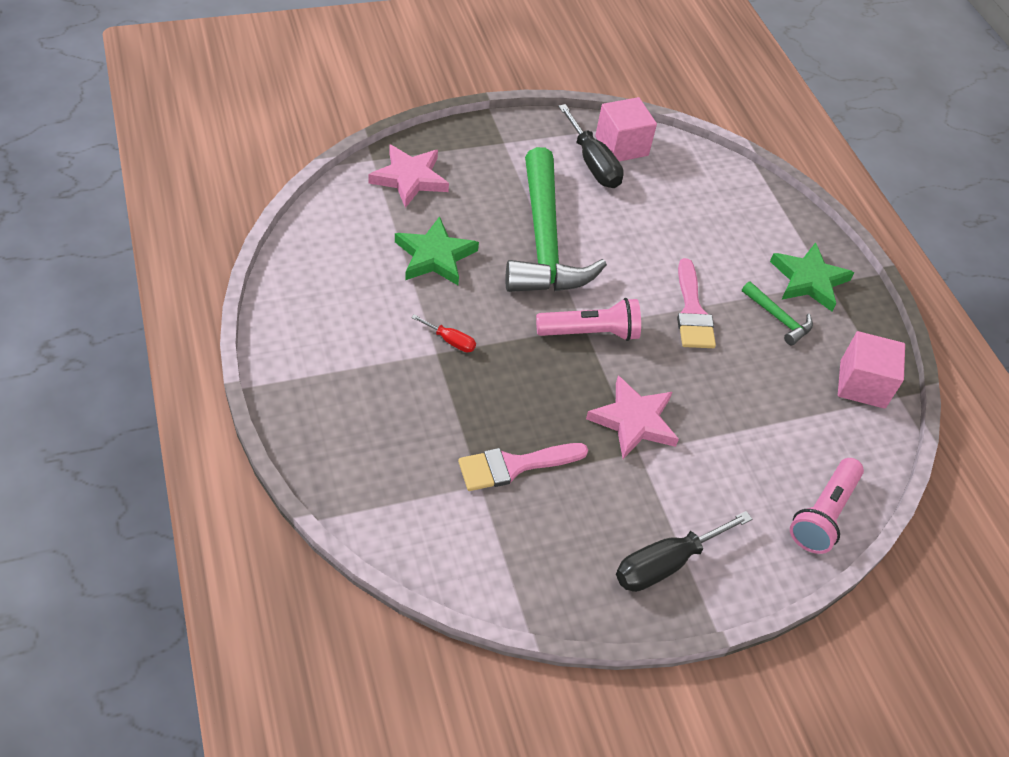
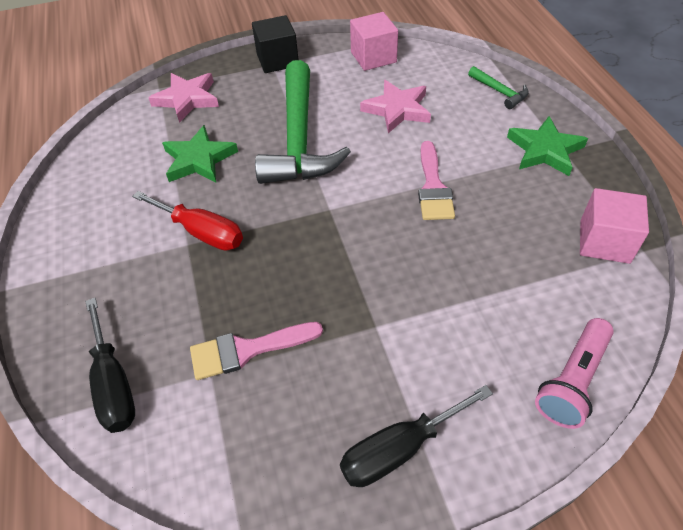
camera: 10 degrees right, 0 degrees up
(450, 341) = (201, 232): red screwdriver -> red screwdriver, size x1.94
(510, 137) = (277, 60): none -> black cube
(590, 333) = (335, 214): pink flashlight -> none
(593, 163) = (347, 73): black screwdriver -> black screwdriver (114, 383)
(633, 421) = (372, 295): pink star -> pink star (397, 109)
(778, 318) = (517, 186): green hammer -> green hammer (500, 92)

